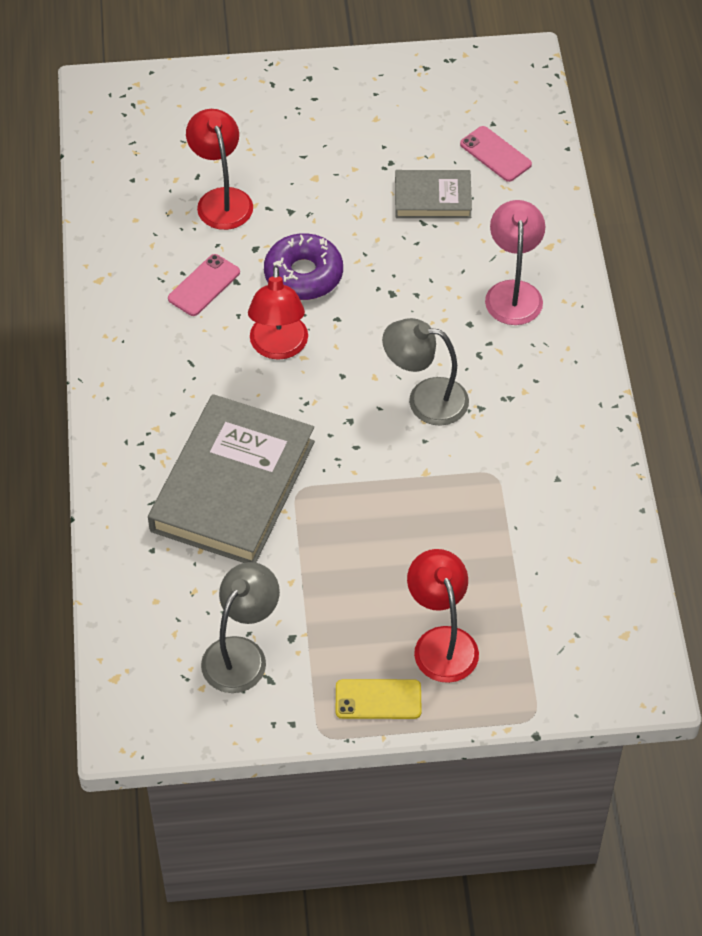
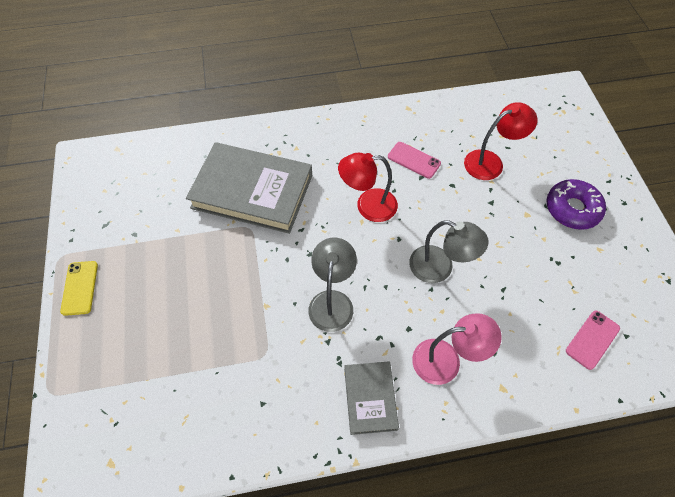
camera: 85 degrees right, 5 degrees up
(241, 654) = (125, 208): grey lamp -> grey lamp (440, 268)
(303, 275) = (434, 215): purple donut -> purple donut (572, 209)
(432, 198) = (530, 294): grey book -> grey book (370, 398)
(441, 642) = (120, 325): red lamp -> none

